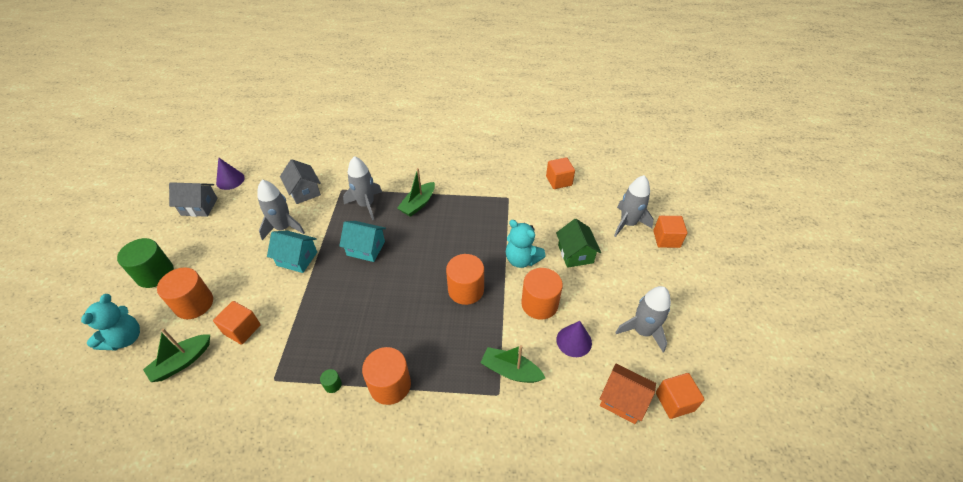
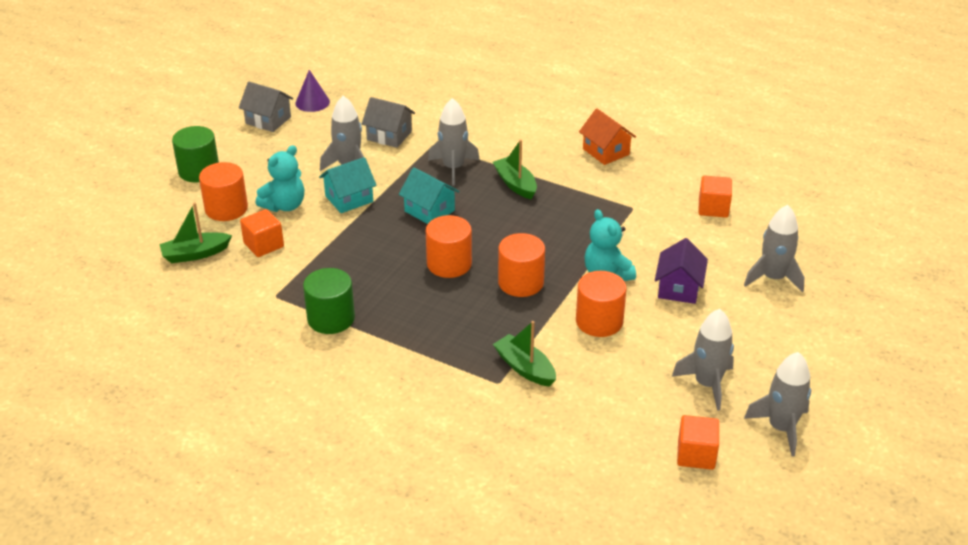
camera: 25 degrees right, 10 degrees down
(125, 338) = (150, 218): turquoise teddy bear -> turquoise teddy bear (284, 205)
(297, 259) = (349, 199): turquoise house -> turquoise house turned 75 degrees counterclockwise
(304, 191) = (389, 136): grey house -> grey house turned 60 degrees counterclockwise
(332, 385) = (331, 318): green cylinder -> green cylinder, size x2.37
(390, 385) = (388, 338): orange cylinder -> orange cylinder (449, 264)
(418, 204) = (515, 184): green boat -> green boat turned 90 degrees clockwise
(574, 341) = (616, 366): purple cone -> none
(575, 254) = (679, 288): green house -> purple house
(623, 400) = (635, 433): orange house -> orange house (606, 151)
(666, 239) = (813, 308): orange cube -> none
(711, 350) = (781, 428): none -> grey rocket

